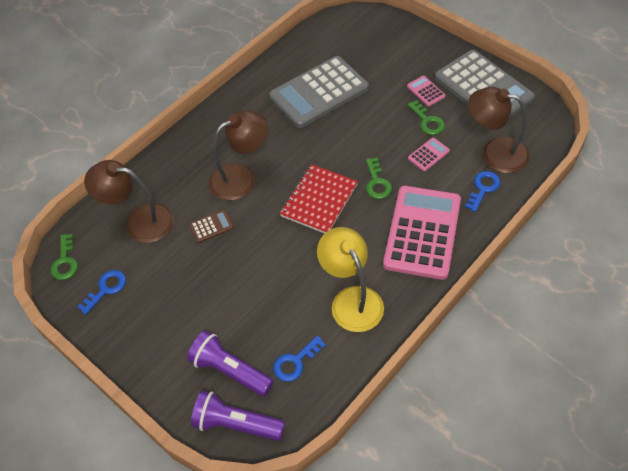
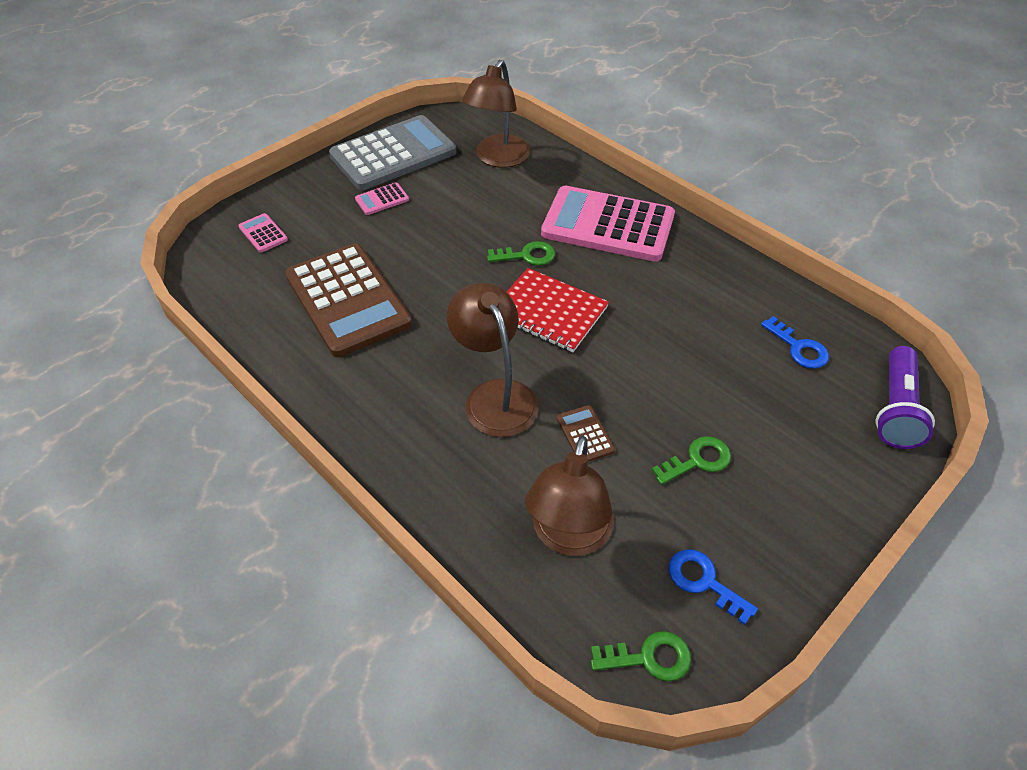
camera: 90 degrees left, 5 degrees down
(230, 370) = (822, 414): purple flashlight -> none
(319, 93) = (348, 300): grey calculator -> brown calculator
(351, 299) = (705, 292): yellow lamp -> none
(427, 121) = (434, 203): green key -> green key (698, 460)
(428, 155) = (489, 208): pink calculator -> pink calculator (263, 233)
(483, 188) = (548, 173): blue key -> none

